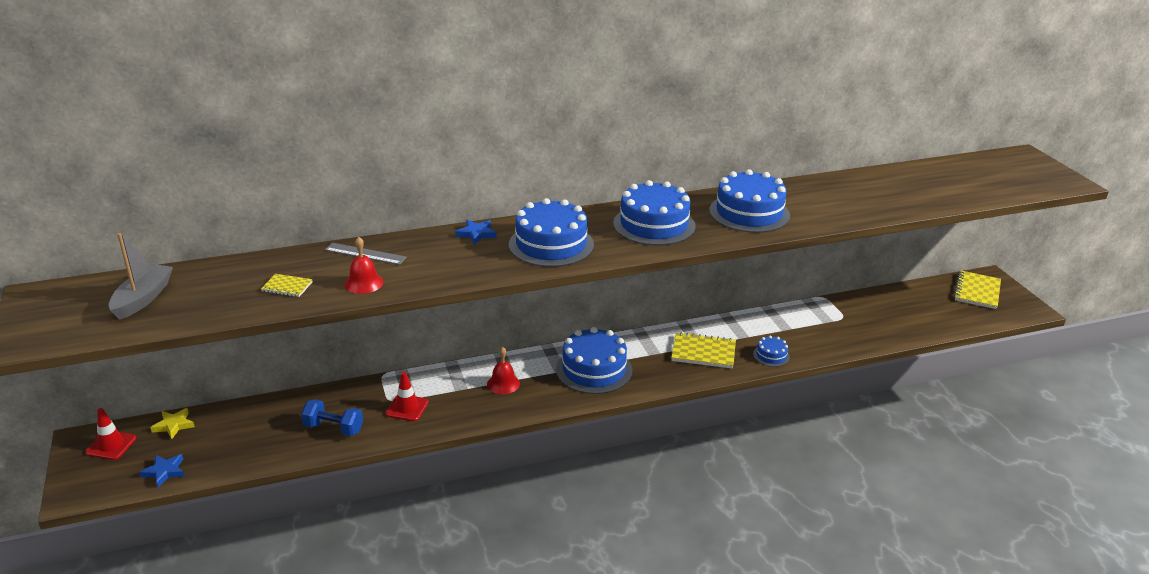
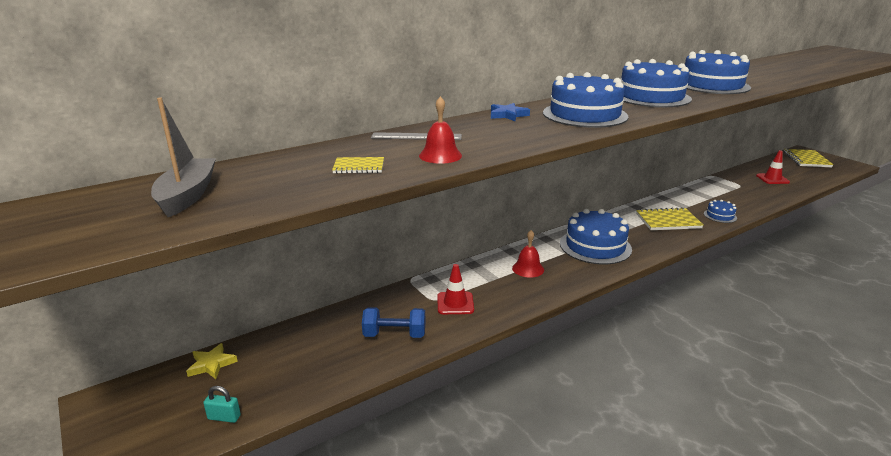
camera: 15 degrees left, 5 degrees down
(111, 445) = (141, 401): red traffic cone -> red traffic cone (772, 179)
(164, 472) = (224, 417): blue star -> turquoise padlock

